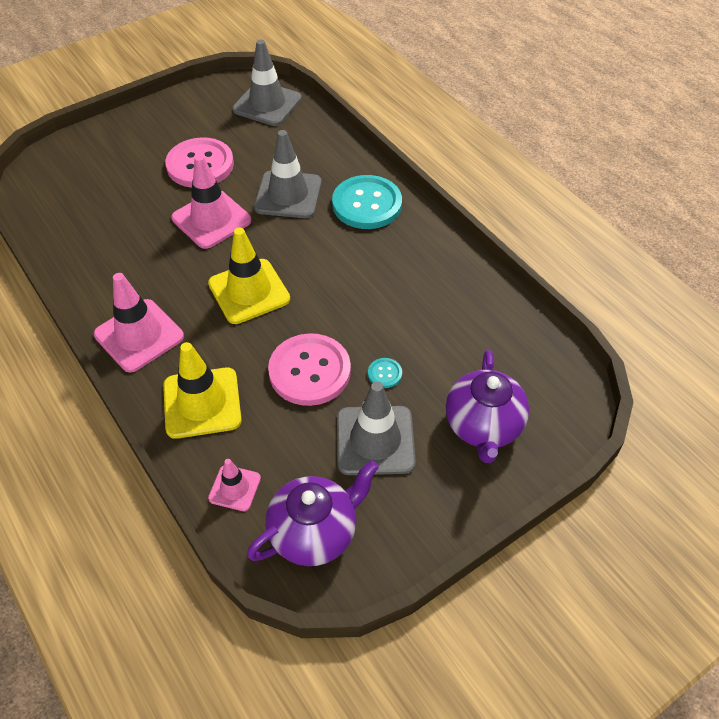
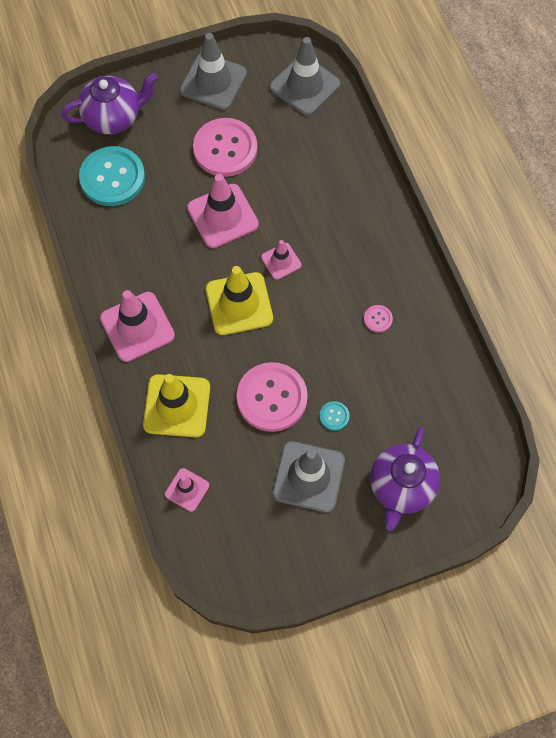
camera: 15 degrees right, 15 degrees up
(284, 245) = (281, 261): none -> pink traffic cone
(288, 195) = (298, 204): grey traffic cone -> grey traffic cone (213, 82)
(315, 532) = (240, 543): purple teapot -> purple teapot (114, 117)
(367, 204) = (368, 232): turquoise button -> turquoise button (112, 178)
(402, 275) = (378, 319): none -> pink button

